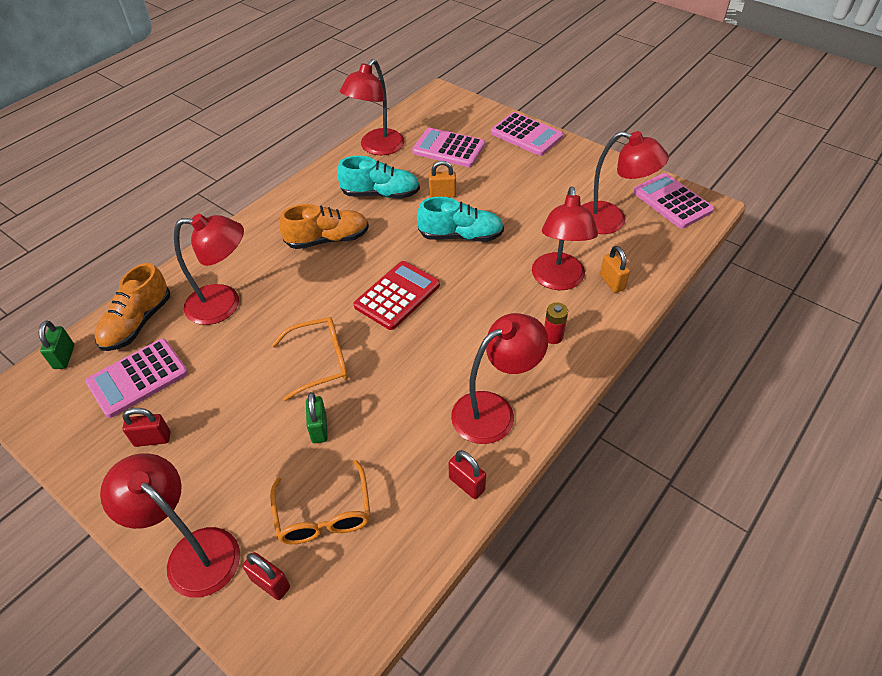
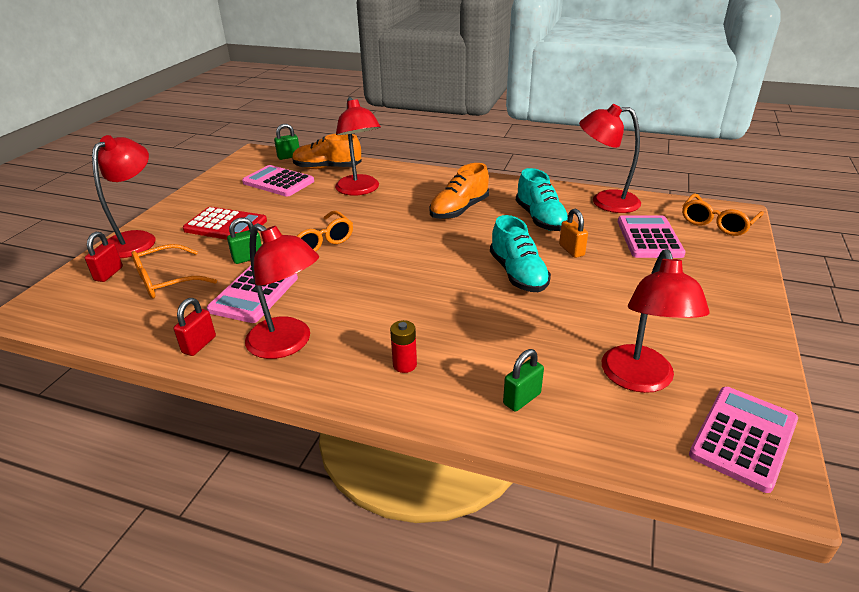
camera: 70 degrees right, 15 degrees down
(152, 439) = (227, 201): red padlock -> none
(328, 239) = (459, 210): orange shoe -> orange shoe turned 75 degrees clockwise
(397, 295) = (411, 258): red calculator -> red calculator (225, 225)
(448, 109) = (717, 223): none -> orange glasses
(526, 135) = (737, 281): pink calculator -> pink calculator (254, 294)
(558, 280) = (496, 353): red lamp -> none
(612, 282) = (521, 399): orange padlock -> green padlock

